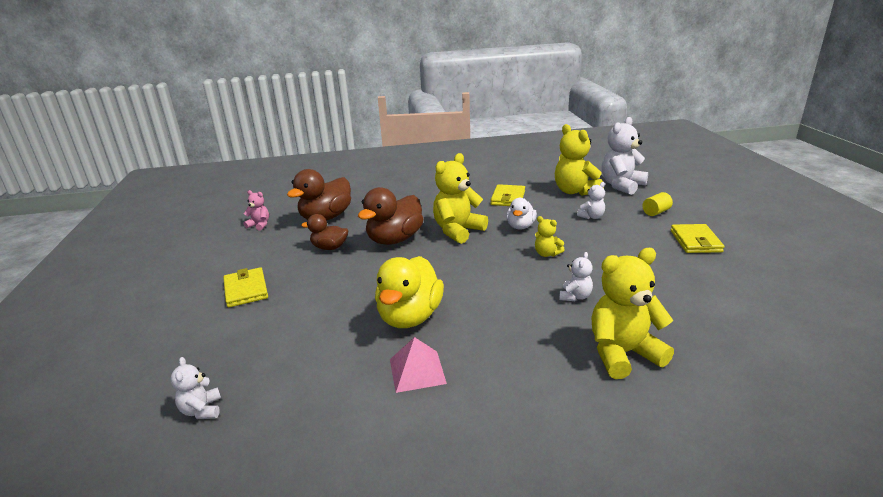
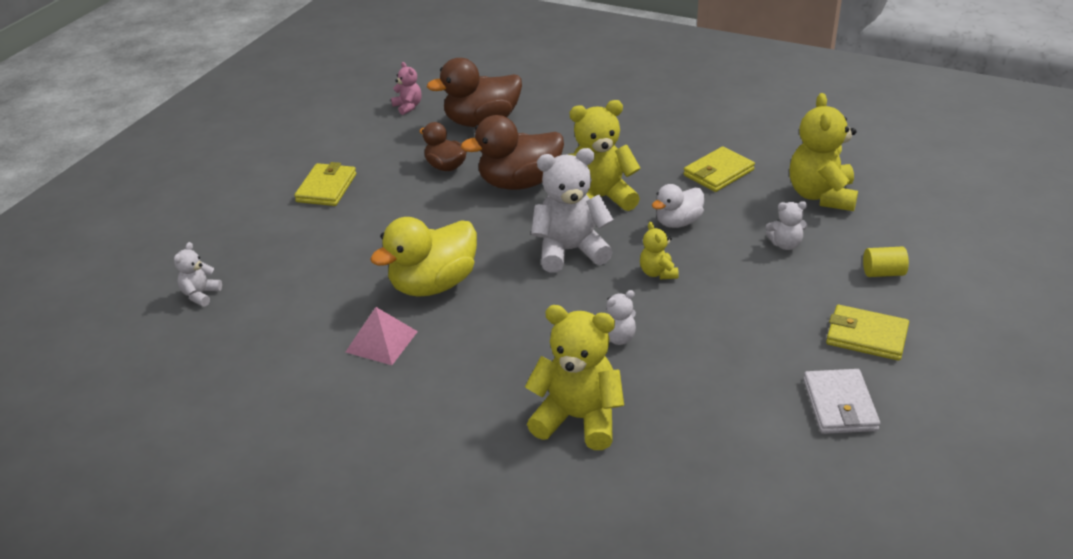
camera: 35 degrees right, 10 degrees up
(621, 186) = (901, 211): white teddy bear -> white teddy bear (570, 251)
(695, 241) = (866, 336): yellow wallet -> yellow wallet turned 75 degrees clockwise
(738, 277) = (840, 405): none -> white wallet

